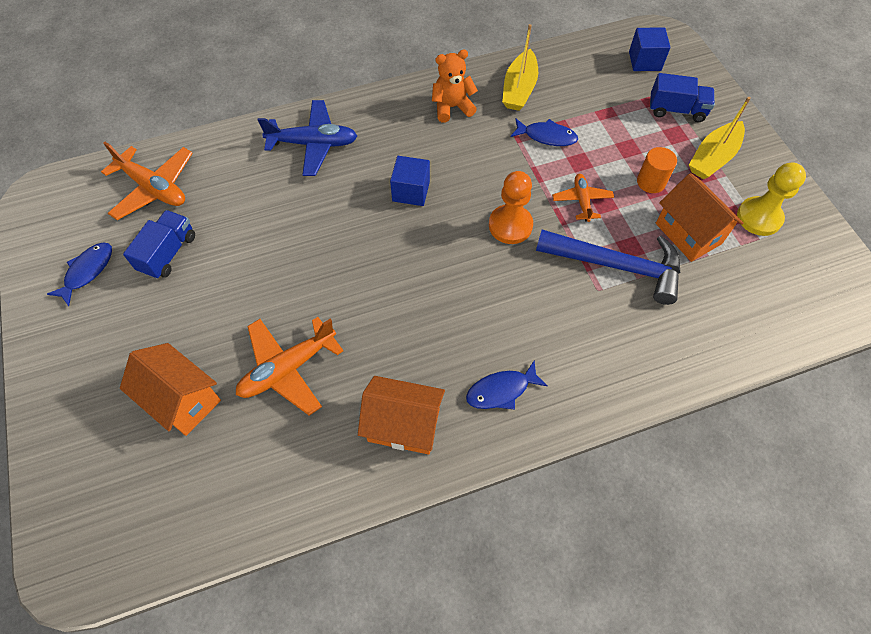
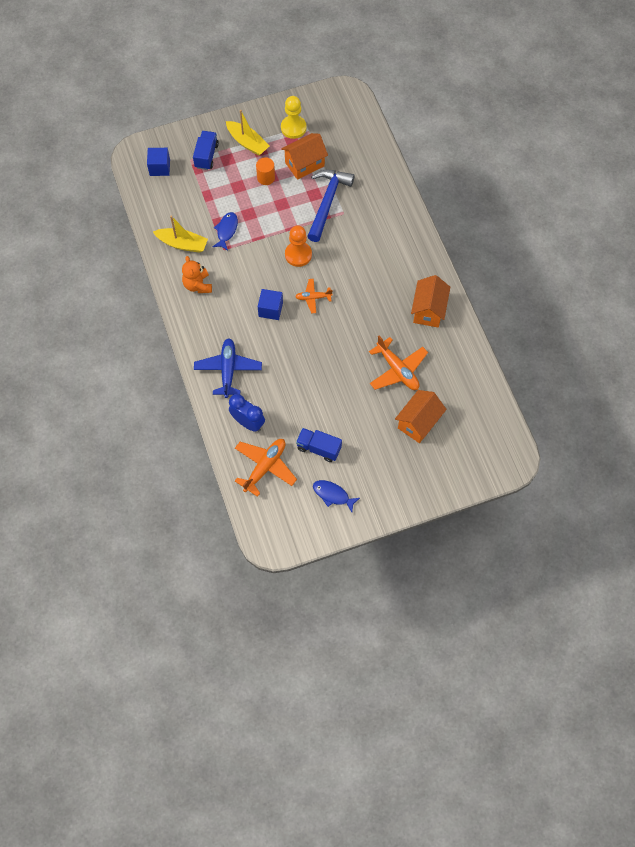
camera: 90 degrees left, 5 degrees up
(227, 168) = (248, 422): none -> blue clock
(501, 390) = (407, 264): blue fish -> none
(582, 201) = (280, 215): orange plane -> orange plane (313, 297)

